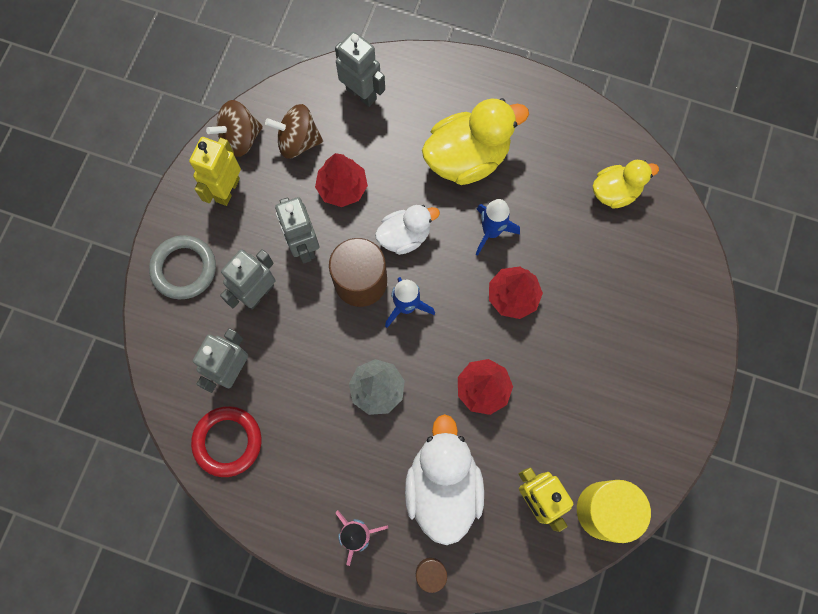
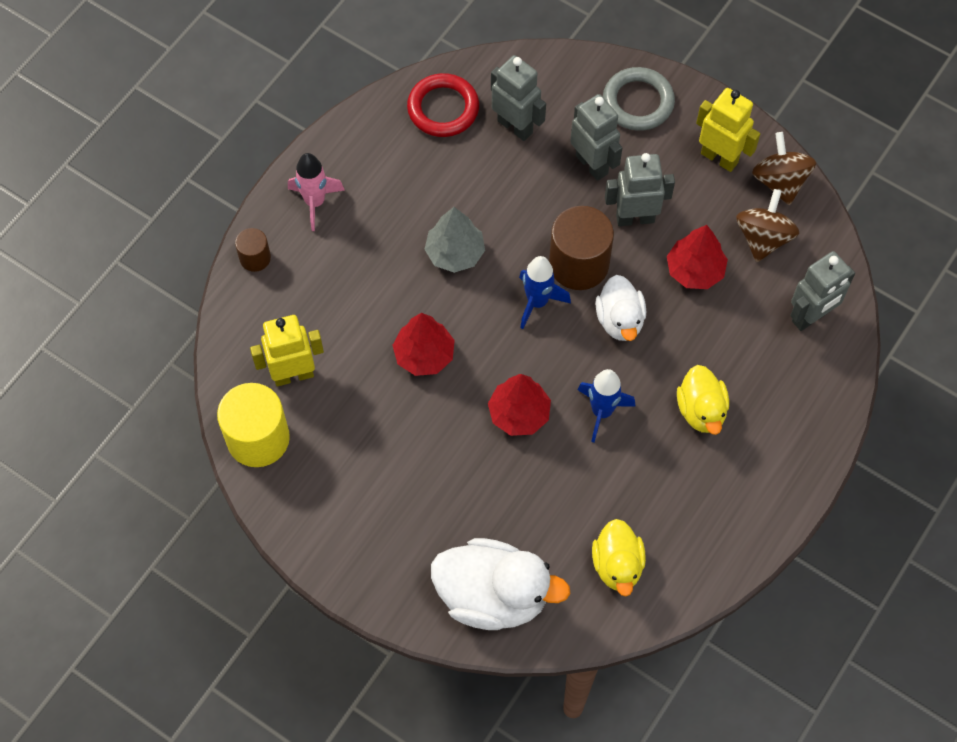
camera: 105 degrees right, 10 degrees down
(442, 486) = (335, 290): white duck -> white duck (493, 596)
(467, 158) = (701, 410): yellow duck -> yellow duck, size x0.60

